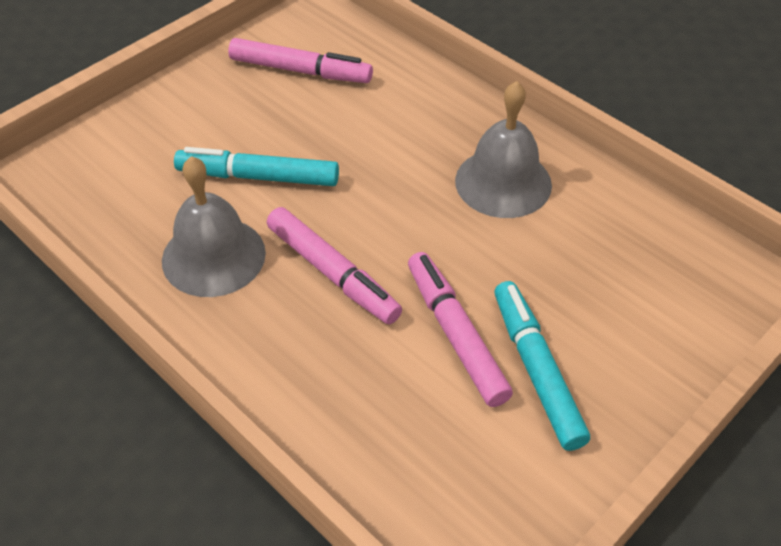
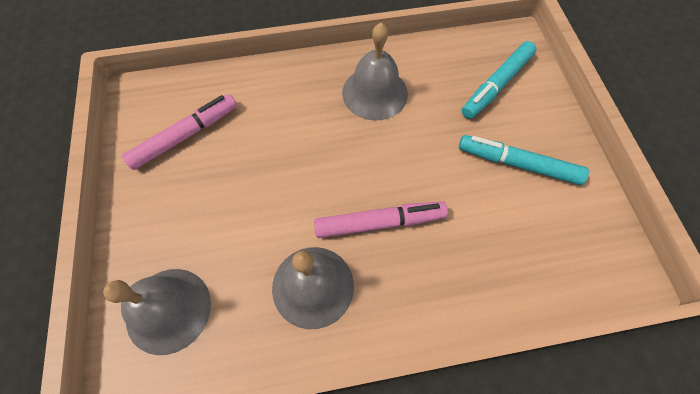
camera: 55 degrees left, 15 degrees up
(112, 166) = (168, 310): none -> grey bell
(258, 177) = (262, 218): turquoise marker -> turquoise marker (496, 85)
(456, 334) = (469, 186): pink marker -> none

